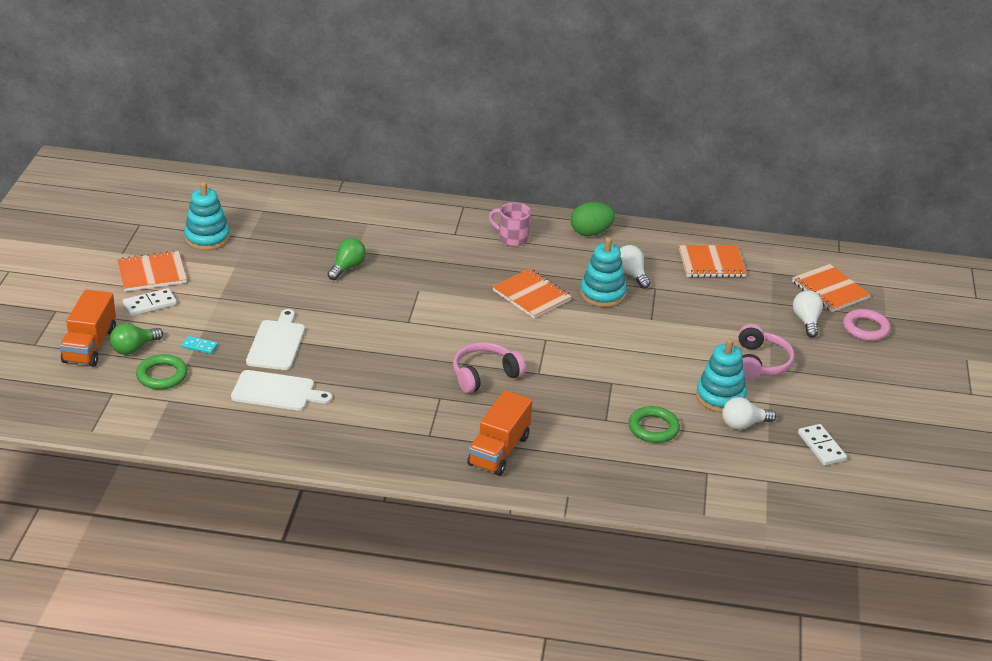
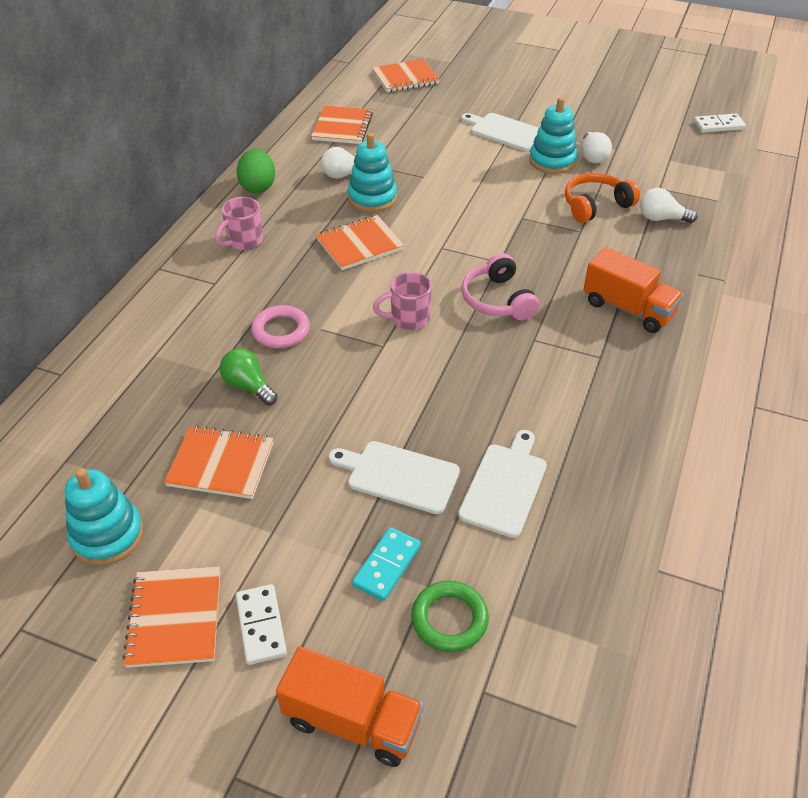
camera: 75 degrees left, 10 degrees up
(134, 348) = (373, 654): green light bulb -> none
(199, 346) = (387, 566): turquoise domino -> turquoise domino, size x1.54
(272, 269) = (221, 464): none -> orange notebook
(444, 331) = (408, 318): none -> pink mug
(653, 428) = (595, 205): green ring -> orange headphones
(760, 363) = (505, 131): pink headphones -> white cutting board
(806, 321) = (448, 98): white light bulb -> white light bulb (661, 218)
(821, 447) = (624, 125): white domino -> white domino (718, 125)
(865, 328) = (465, 73): pink ring -> pink ring (281, 330)

